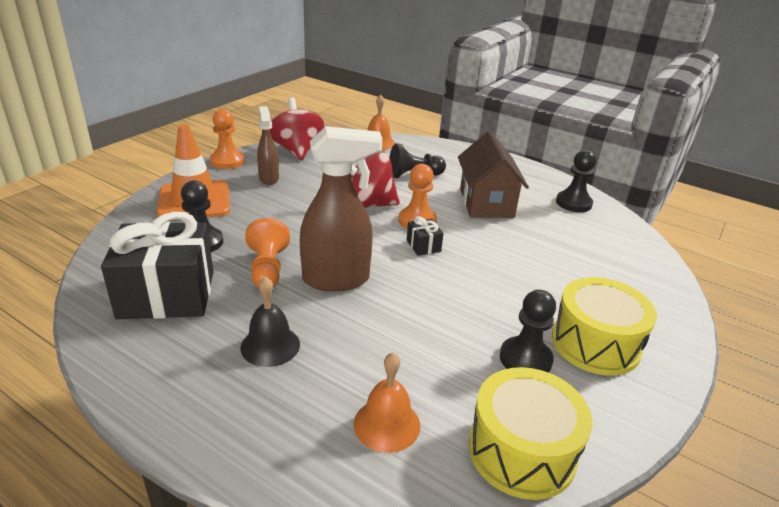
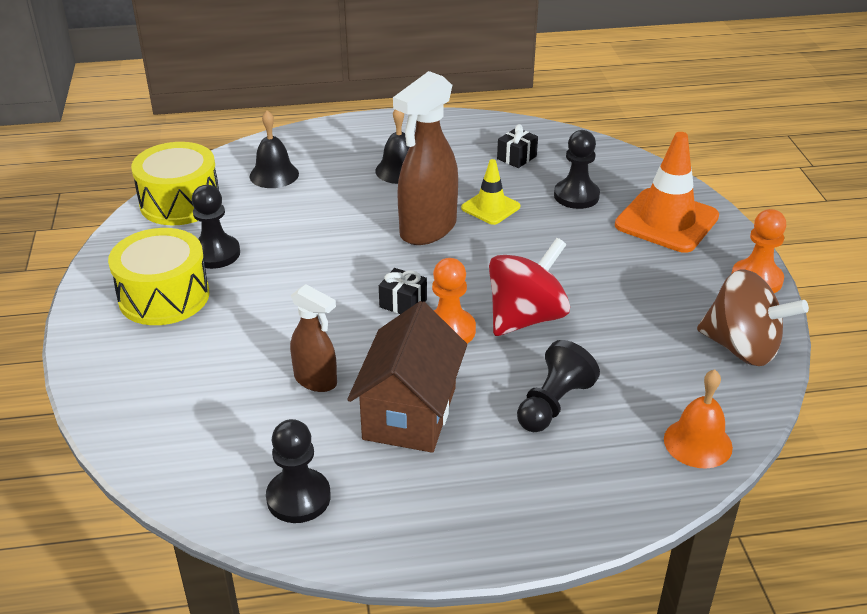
camera: 140 degrees right, 5 degrees up
(167, 294) = (516, 157): black gift -> black gift, size x0.41
(267, 269) = (490, 207): orange pawn -> yellow traffic cone
(269, 178) = (673, 286): brown spray bottle -> brown spray bottle (316, 381)
(297, 150) = (741, 348): red spinning top -> brown spinning top
(387, 424) = (274, 175): orange bell -> black bell
(486, 203) = (410, 413): brown house -> brown house turned 60 degrees clockwise

